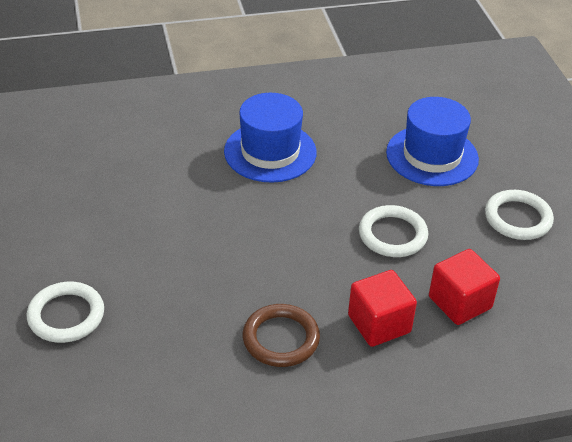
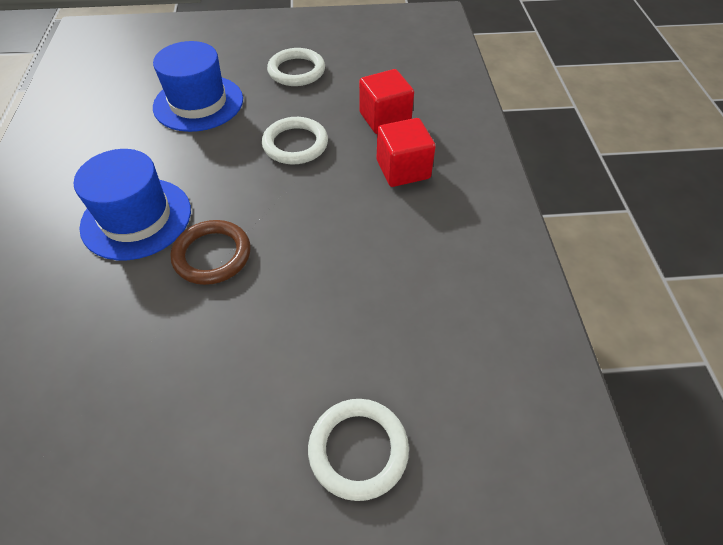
camera: 80 degrees left, 10 degrees up
(281, 339) = (414, 239): brown ring -> brown ring (212, 255)

